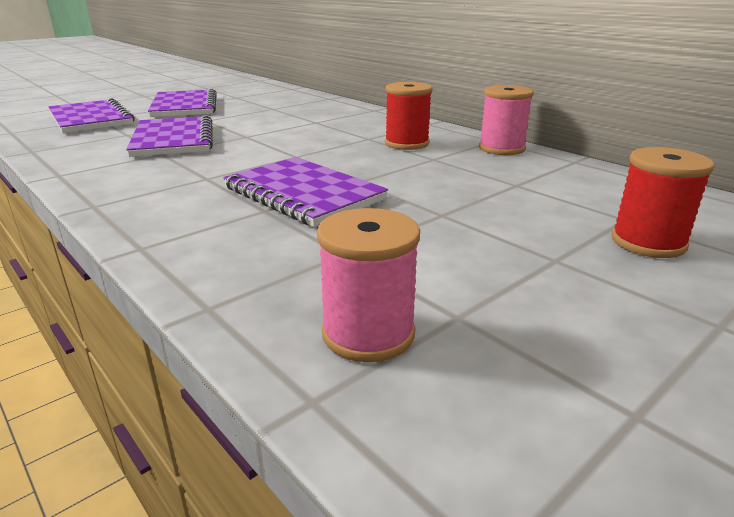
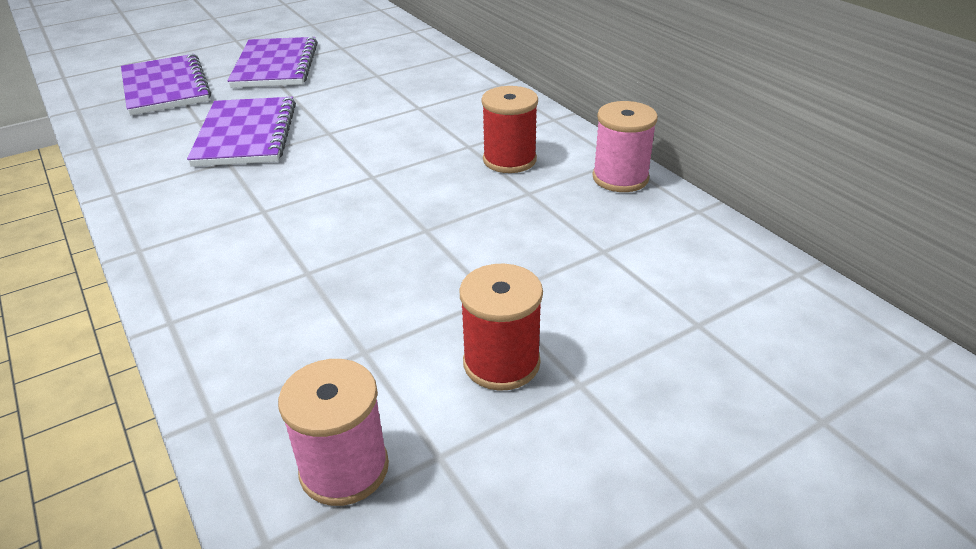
camera: 10 degrees right, 10 degrees up
(304, 194) = (357, 248): purple notebook -> none
(648, 242) = (698, 367): red spool -> red spool (501, 363)

